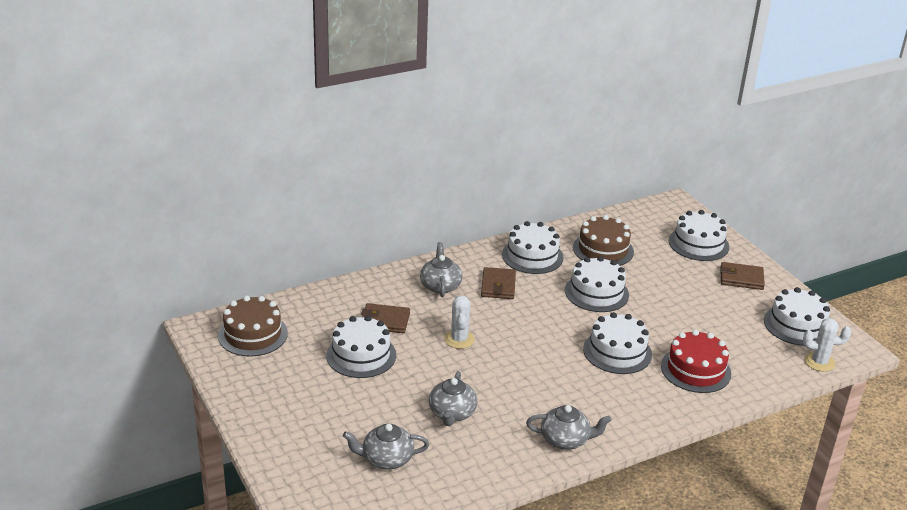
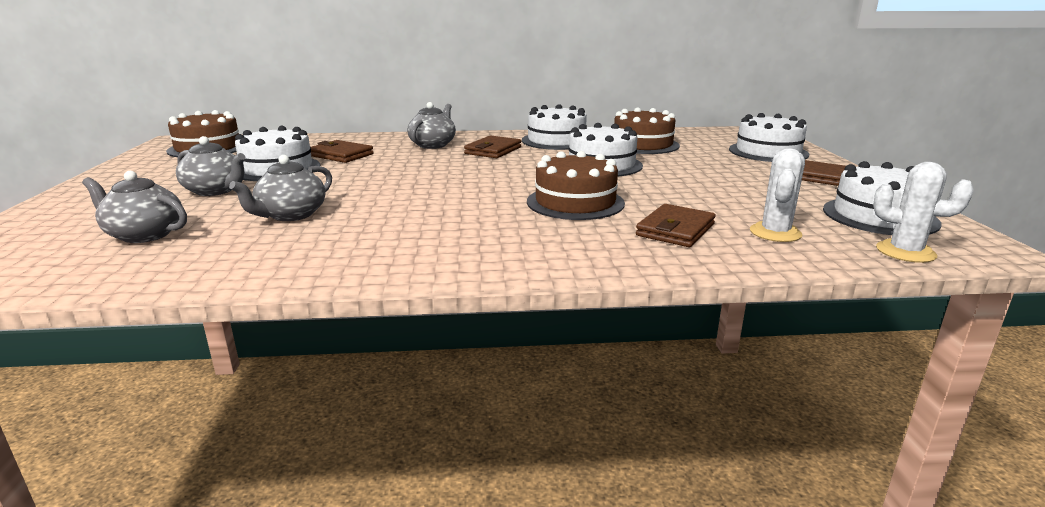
camera: 25 degrees right, 10 degrees down
(459, 339) = (395, 172): white cactus -> white cactus (775, 233)
(565, 440) = (394, 258): grey teapot -> grey teapot (216, 190)
(617, 352) = (575, 202): white cake -> brown cake
(695, 370) = (675, 230): red cake -> brown wallet

